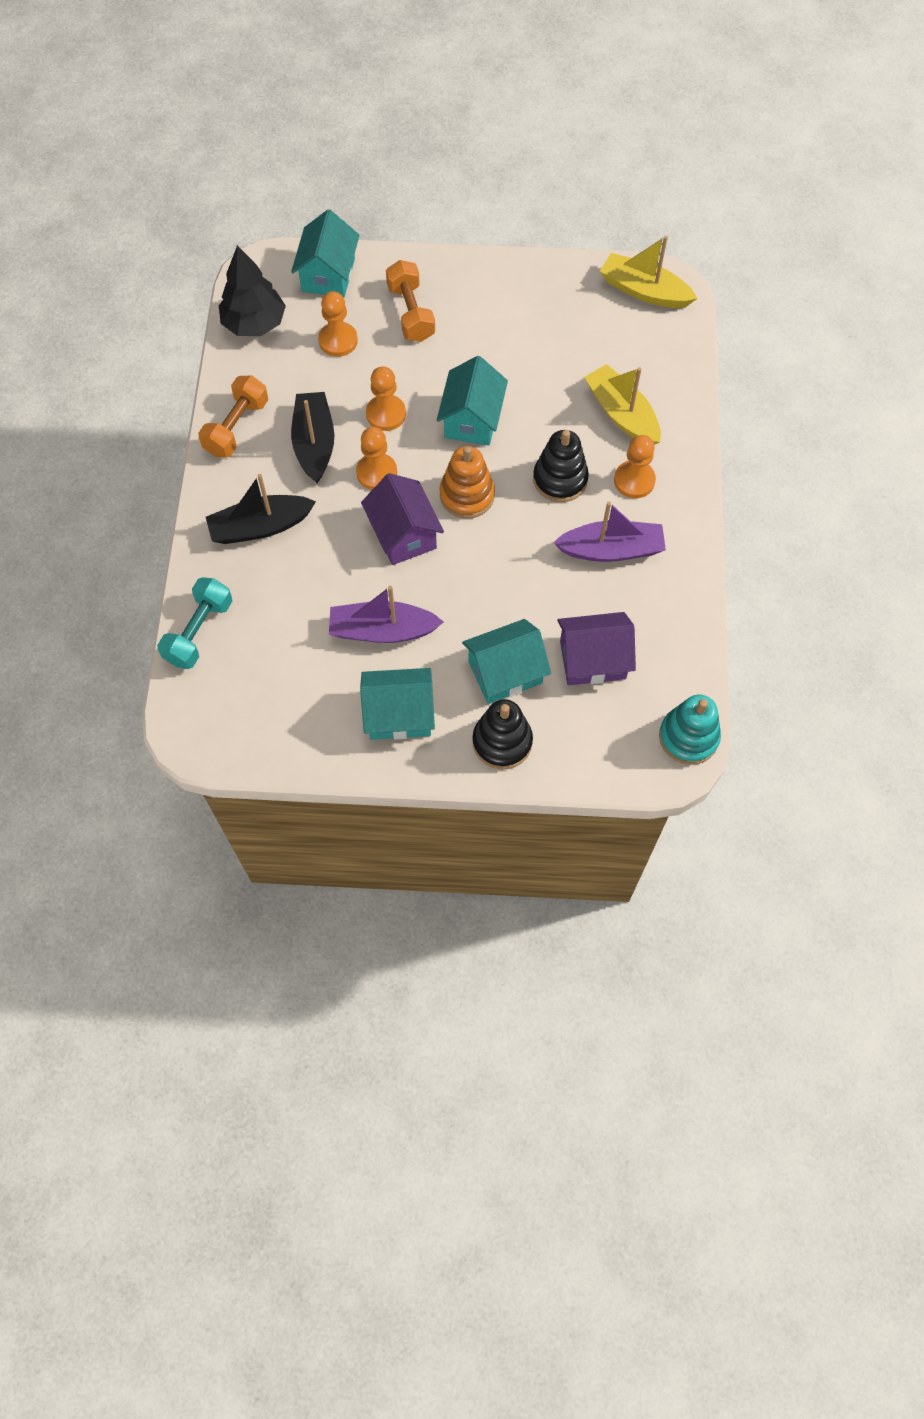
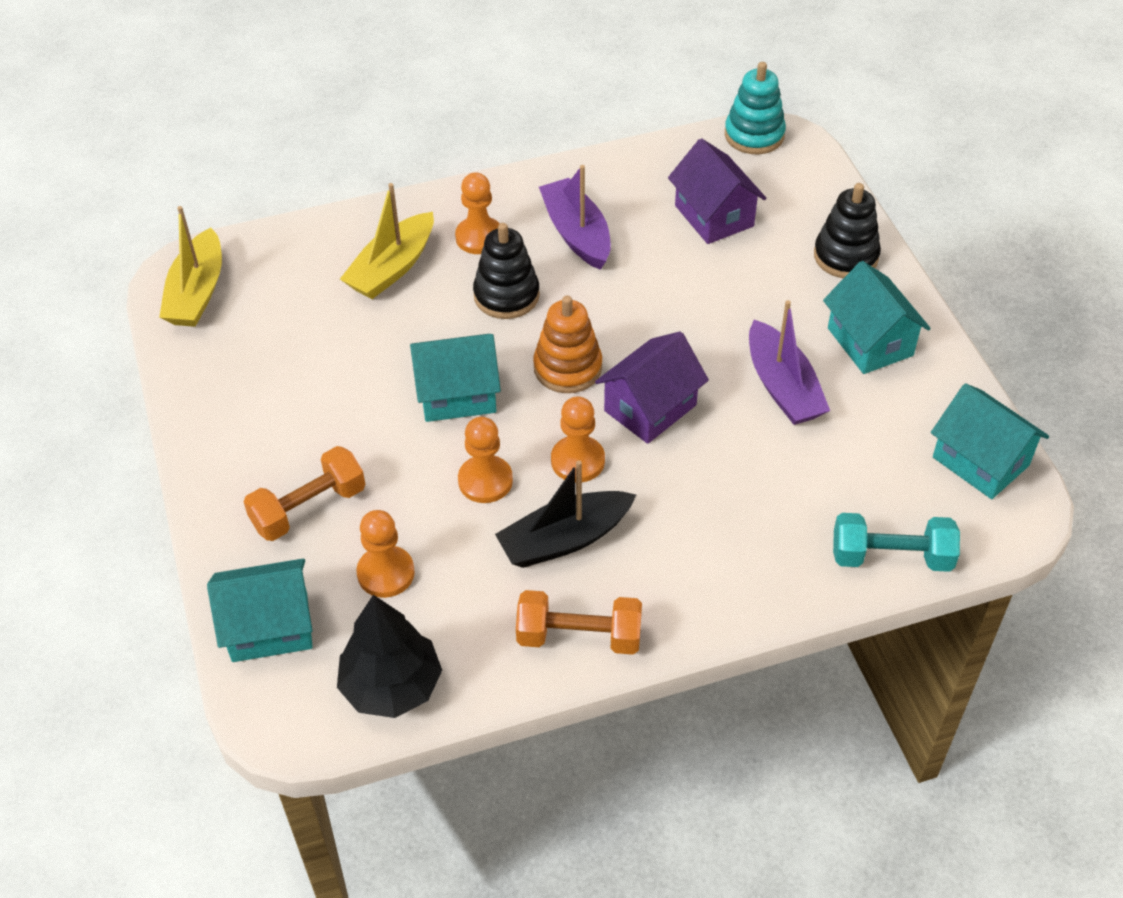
camera: 110 degrees left, 15 degrees down
(260, 527) = (715, 550): black boat -> none
(505, 672) = (769, 275): turquoise house -> turquoise house (980, 461)

